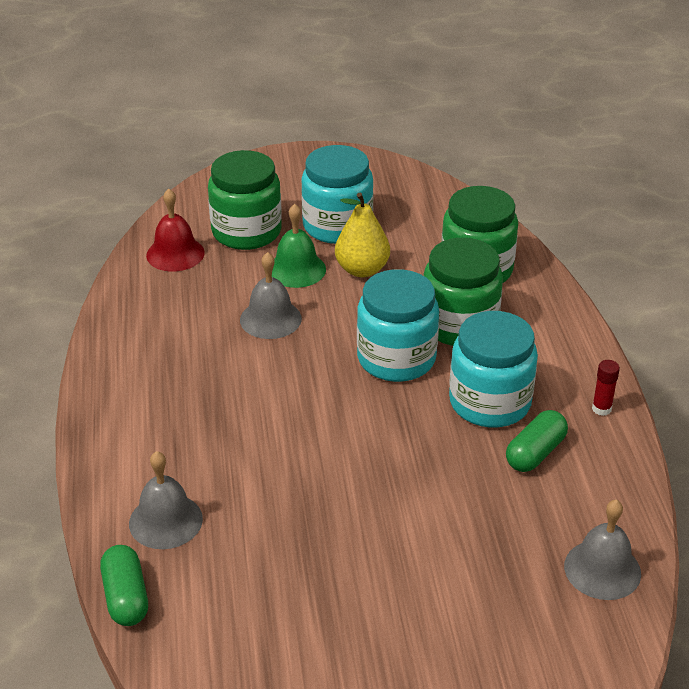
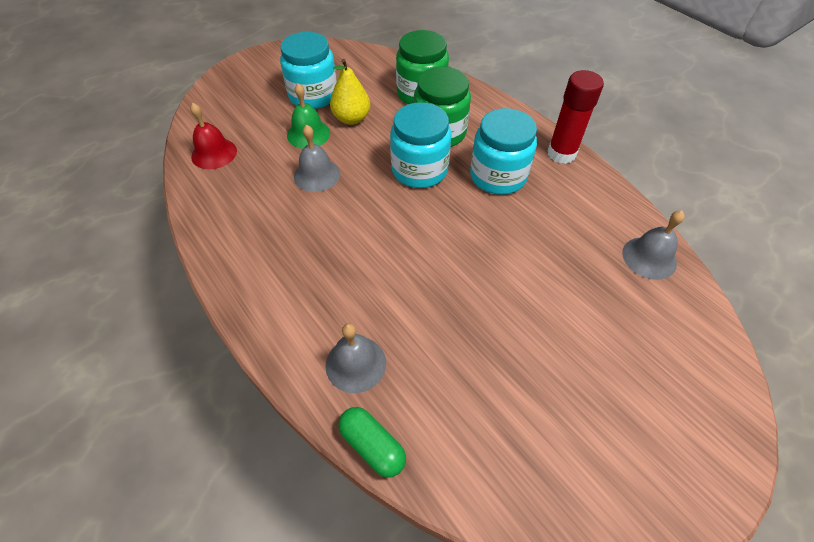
camera: 30 degrees left, 15 degrees up
(246, 232) = (254, 120): green jar -> none
(535, 453) = (550, 198): green capsule -> none
(601, 409) = (561, 154): red glue stick -> red glue stick, size x2.19

